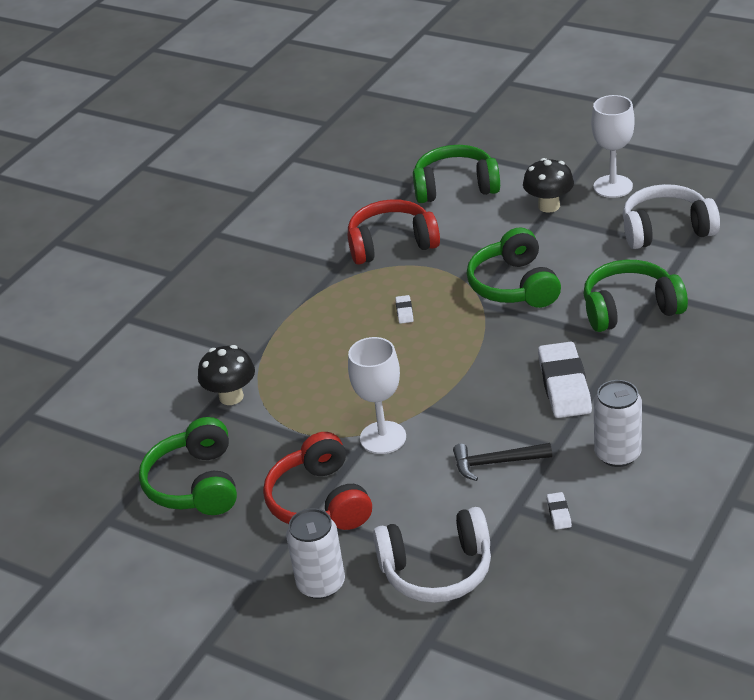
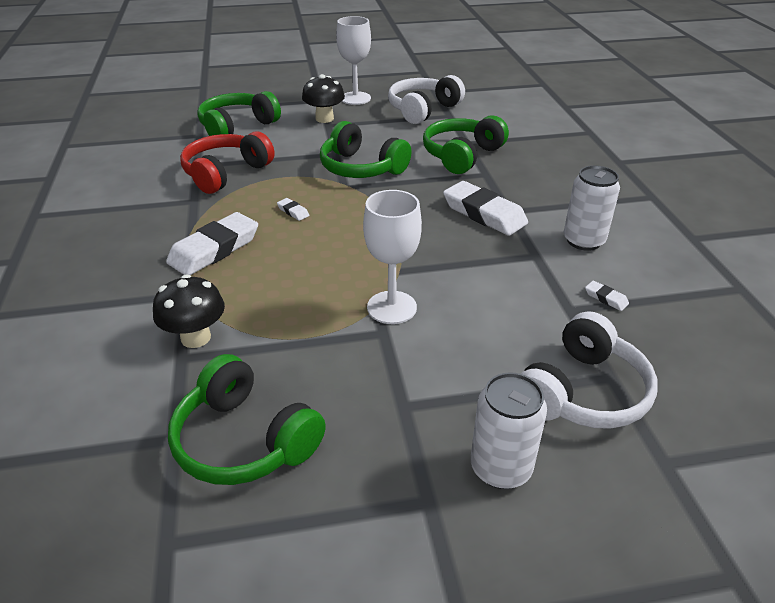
camera: 45 degrees left, 0 degrees up
(310, 324) = (214, 249): none -> white eraser
(320, 501) = (401, 388): red headphones -> none
(496, 463) = (509, 285): black hammer -> none

